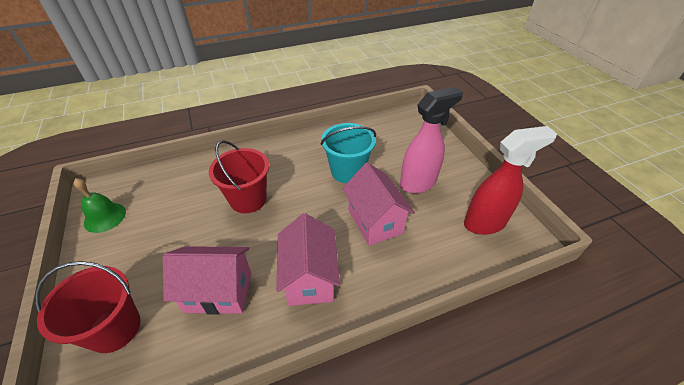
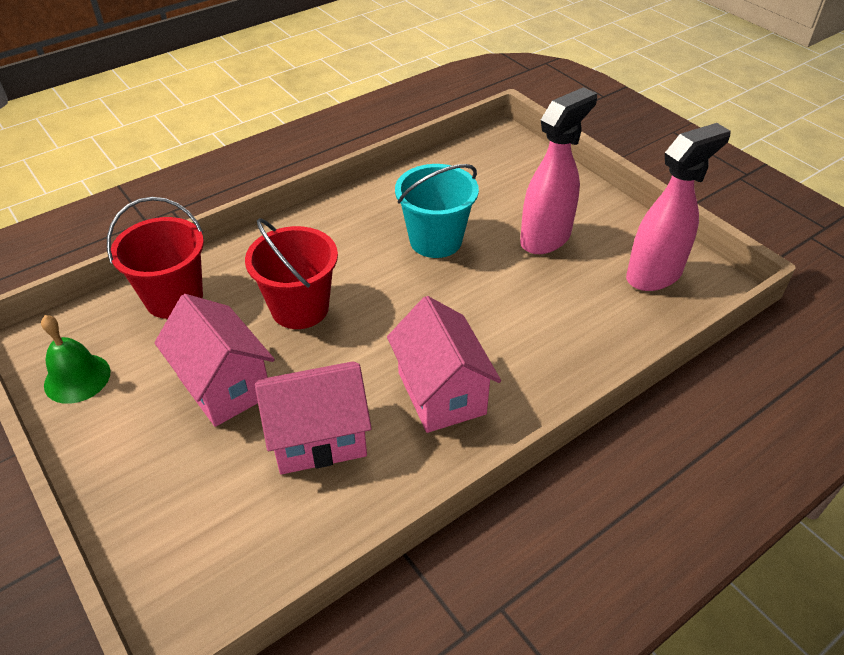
camera: 15 degrees left, 0 degrees up
(114, 328) = (187, 516): red bucket -> red bucket (174, 298)
(375, 221) = (503, 302): pink house -> pink house (224, 386)
(485, 223) = (654, 275): red spray bottle -> pink spray bottle

